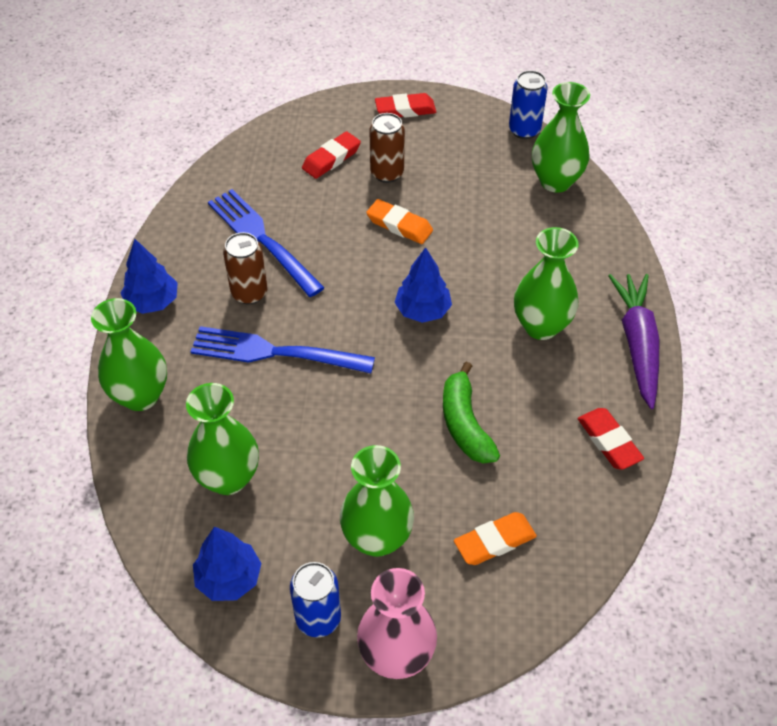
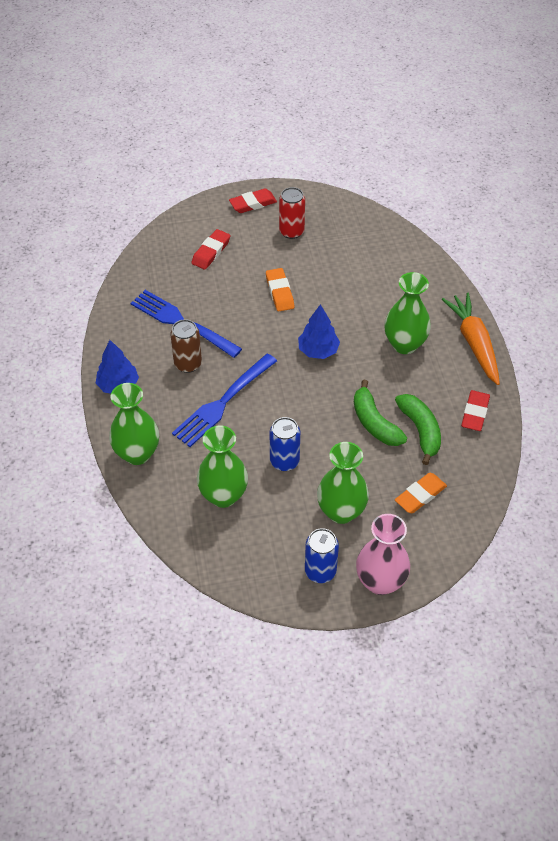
camera: 15 degrees left, 0 degrees up
(229, 578) = (250, 560): blue tree -> none
(275, 352) = (223, 402): blue fork -> blue fork turned 45 degrees counterclockwise
(387, 173) = (256, 255): brown can -> none
(399, 225) = (279, 292): orange eraser -> orange eraser turned 60 degrees clockwise
(441, 152) = (291, 231): none -> red can
(524, 130) = (346, 203): blue can -> blue can (284, 461)
(524, 449) = (420, 431): none -> green banana
(555, 181) = (381, 238): green vase -> none
(609, 441) = (475, 413): red eraser -> red eraser turned 60 degrees clockwise
(637, 344) = (474, 343): purple carrot -> orange carrot

